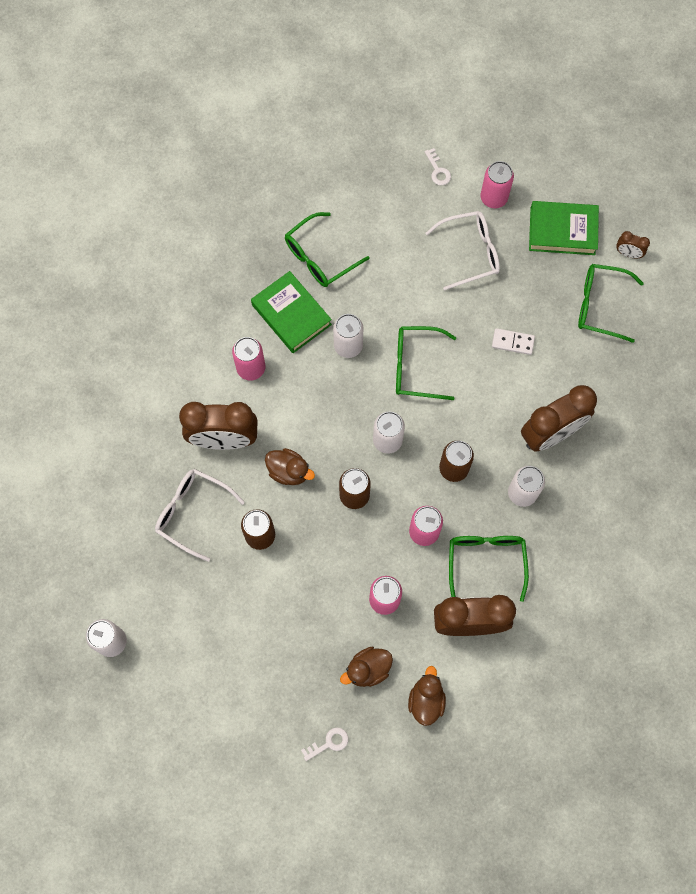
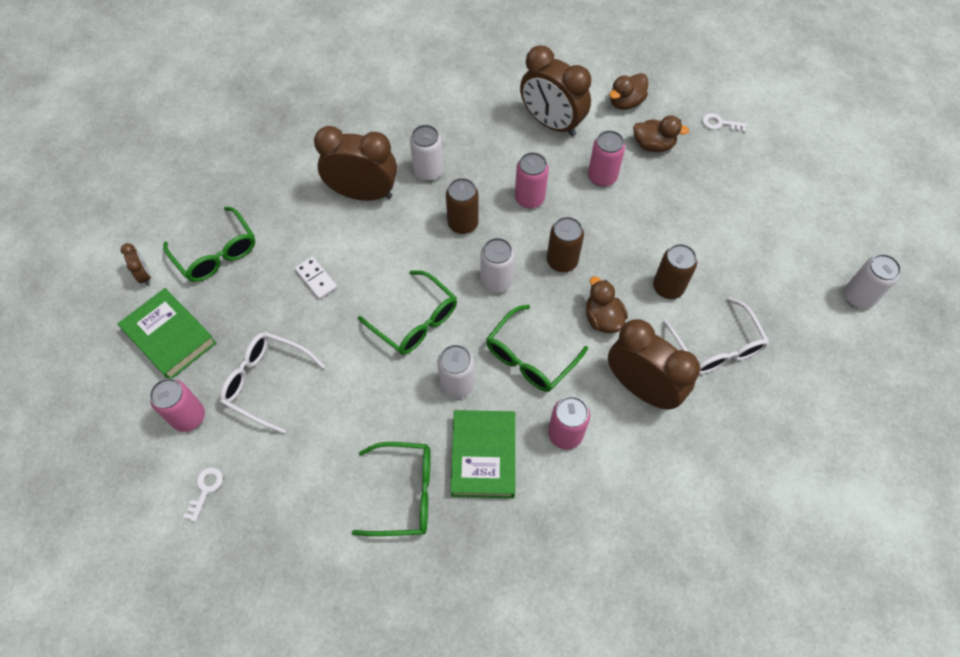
camera: 140 degrees left, 10 degrees down
(486, 562) = (501, 149): green glasses -> green glasses (530, 357)

